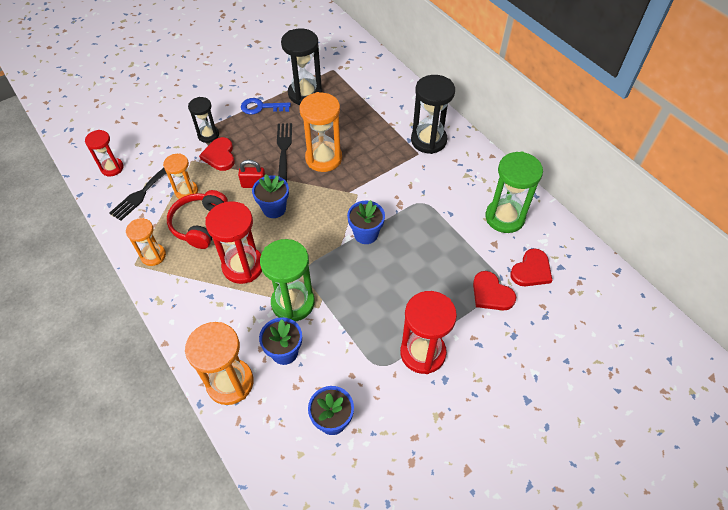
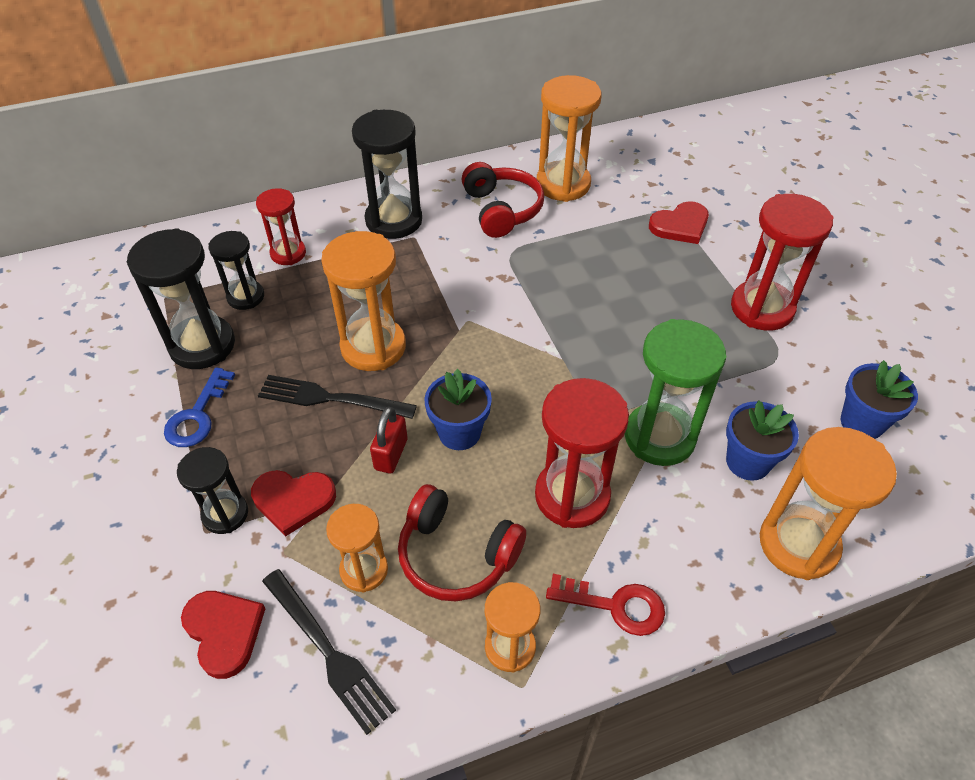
camera: 75 degrees left, 5 degrees down
(112, 168) = (228, 723): red hourglass -> red hourglass (288, 253)
(180, 296) = (615, 605): none -> red key
(343, 98) = (245, 297): none -> black hourglass
(366, 234) = (550, 325): blue flower pot -> none
(462, 189) = (501, 210): none -> red headphones
(504, 217) = (563, 184): green hourglass -> orange hourglass
(531, 270) = (652, 184): red heart -> red heart (224, 632)

